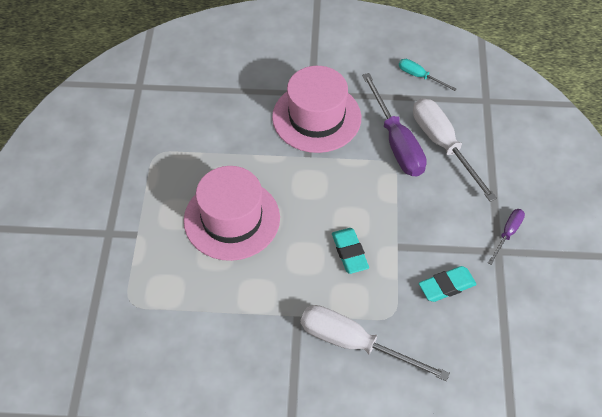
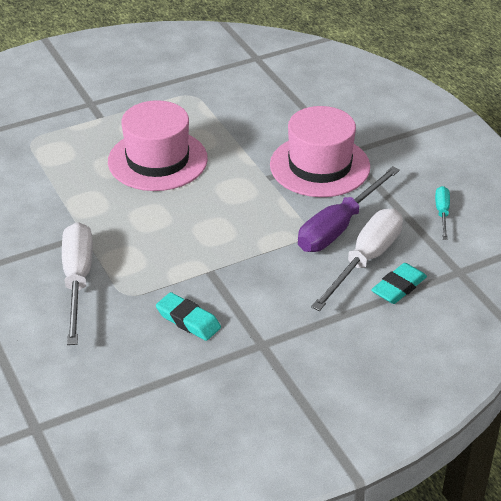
camera: 60 degrees right, 15 degrees down
(349, 253) = (177, 242): turquoise eraser -> turquoise eraser (398, 287)
(507, 234) = (290, 344): purple screwdriver -> none

